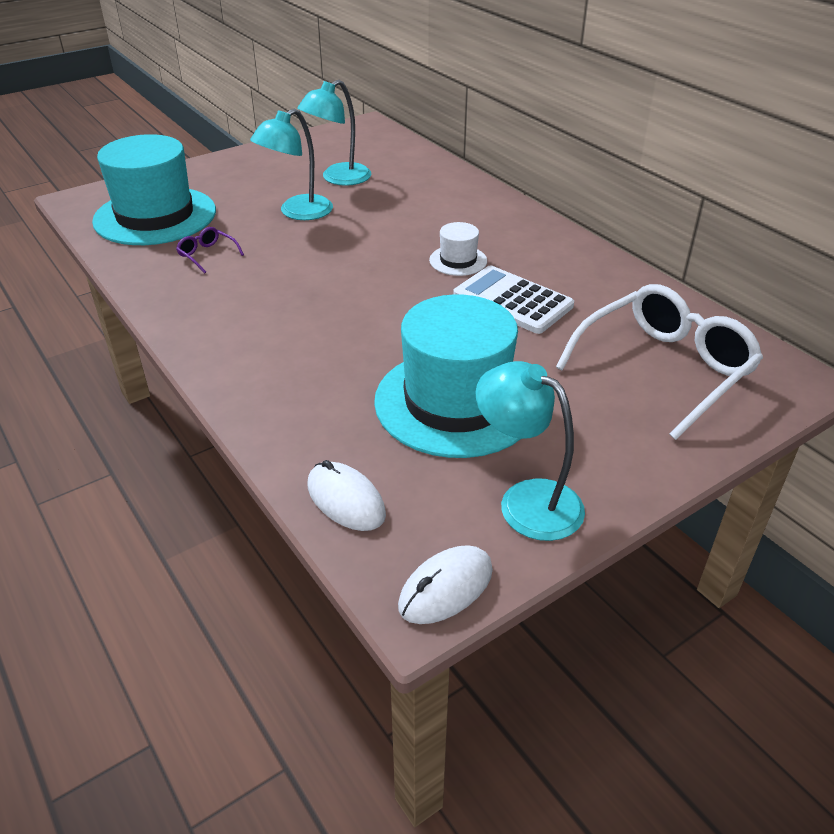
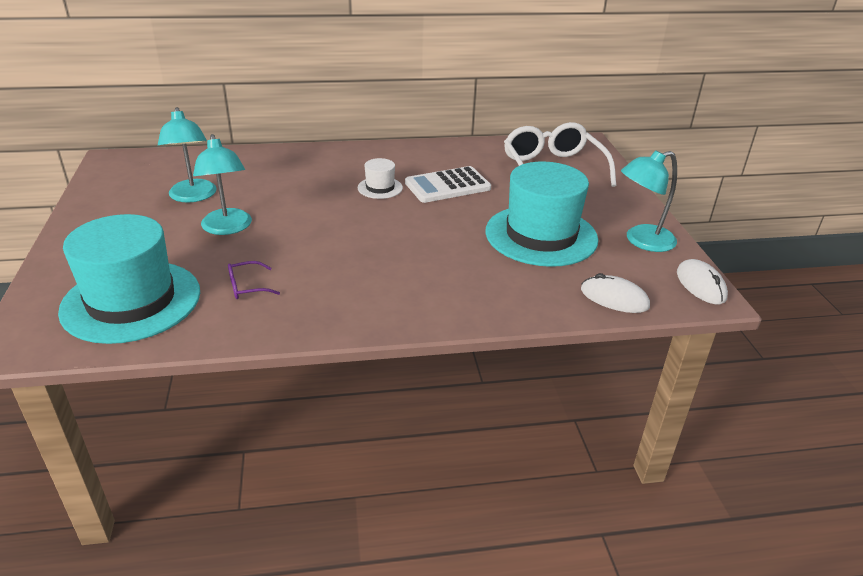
camera: 65 degrees left, 5 degrees down
(345, 500) = (614, 298): white mouse -> white mouse turned 45 degrees clockwise

